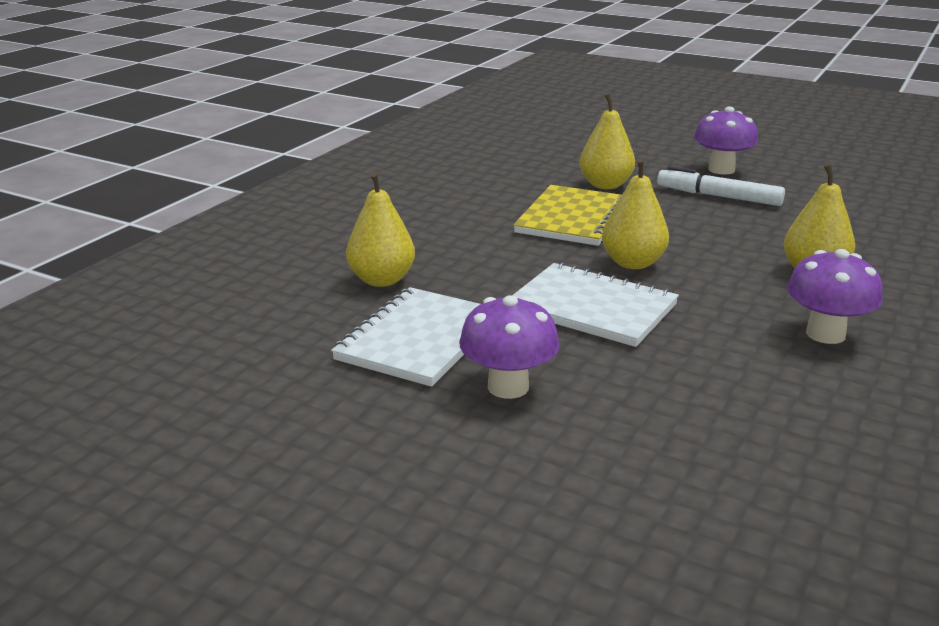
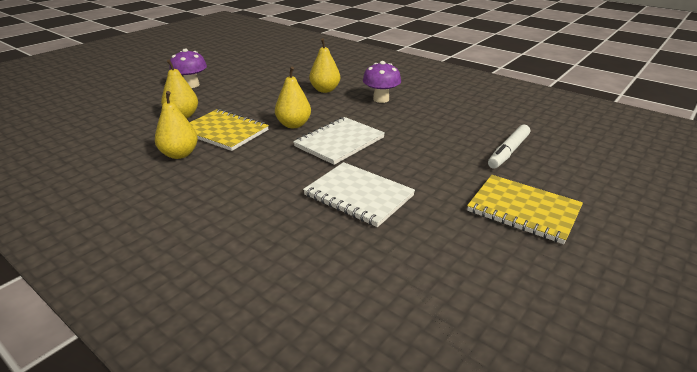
camera: 80 degrees left, 5 degrees up
(381, 280) = (272, 204): yellow pear -> yellow pear (179, 154)
(410, 514) = (523, 210): none -> yellow notebook
(508, 387) = (414, 174): purple mushroom -> none
(718, 196) = (227, 92): white marker -> white marker (508, 152)

